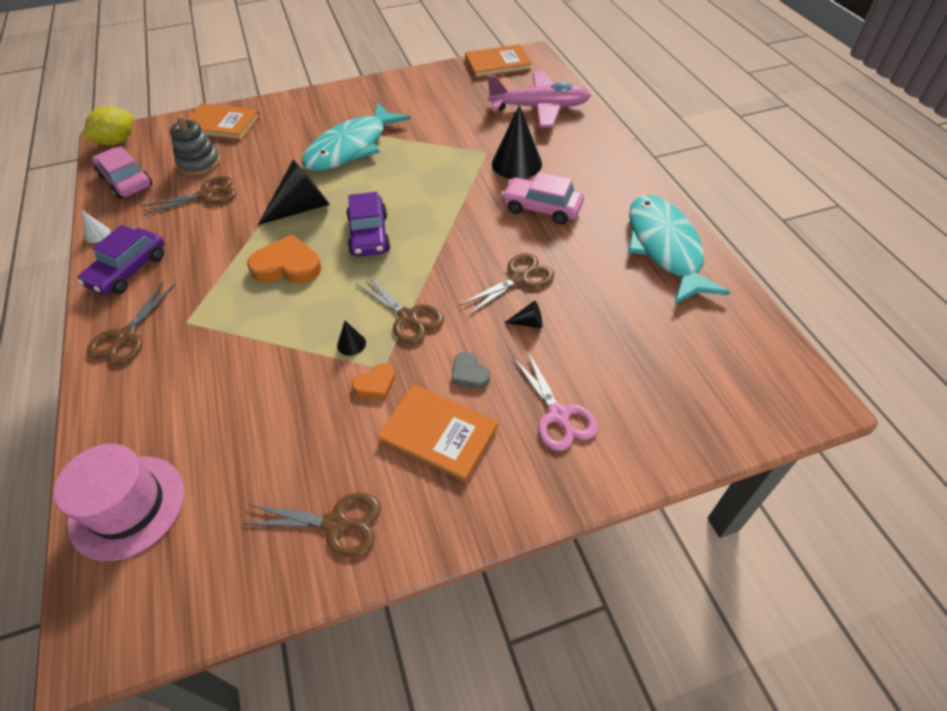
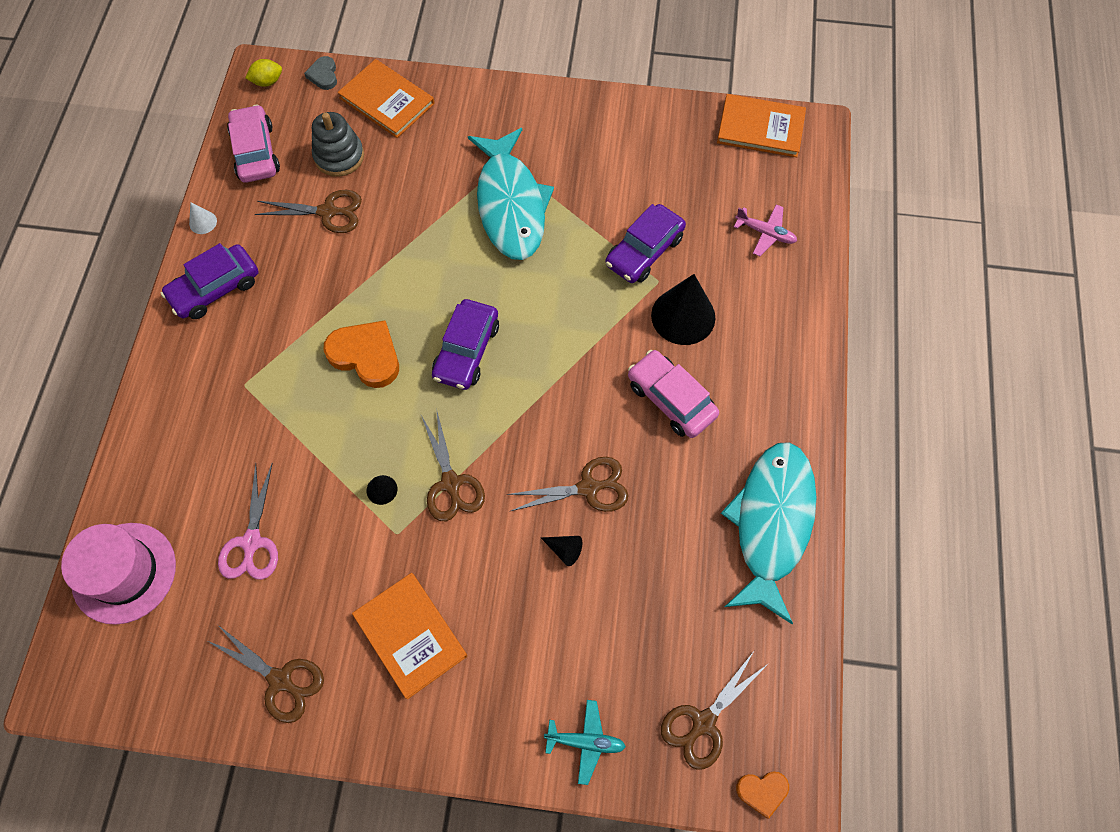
camera: 25 degrees right, 15 degrees up
(117, 141) = (267, 82): yellow lemon -> yellow lemon, size x0.60
(126, 337) = (184, 377): brown scissors -> brown scissors (703, 723)
(302, 208) = (416, 278): black cone -> none
(351, 147) = (511, 204): turquoise fish -> turquoise fish turned 75 degrees counterclockwise
(375, 384) = (381, 549): orange heart -> orange heart (762, 791)
(465, 141) = (644, 251): none -> purple car
(469, 373) = (473, 582): grey heart -> grey heart (323, 75)
(539, 108) = (765, 233): pink plane -> pink plane, size x0.48
(558, 415) = (529, 673): pink scissors -> pink scissors (252, 542)
(638, 442) = (585, 742): none -> turquoise plane

